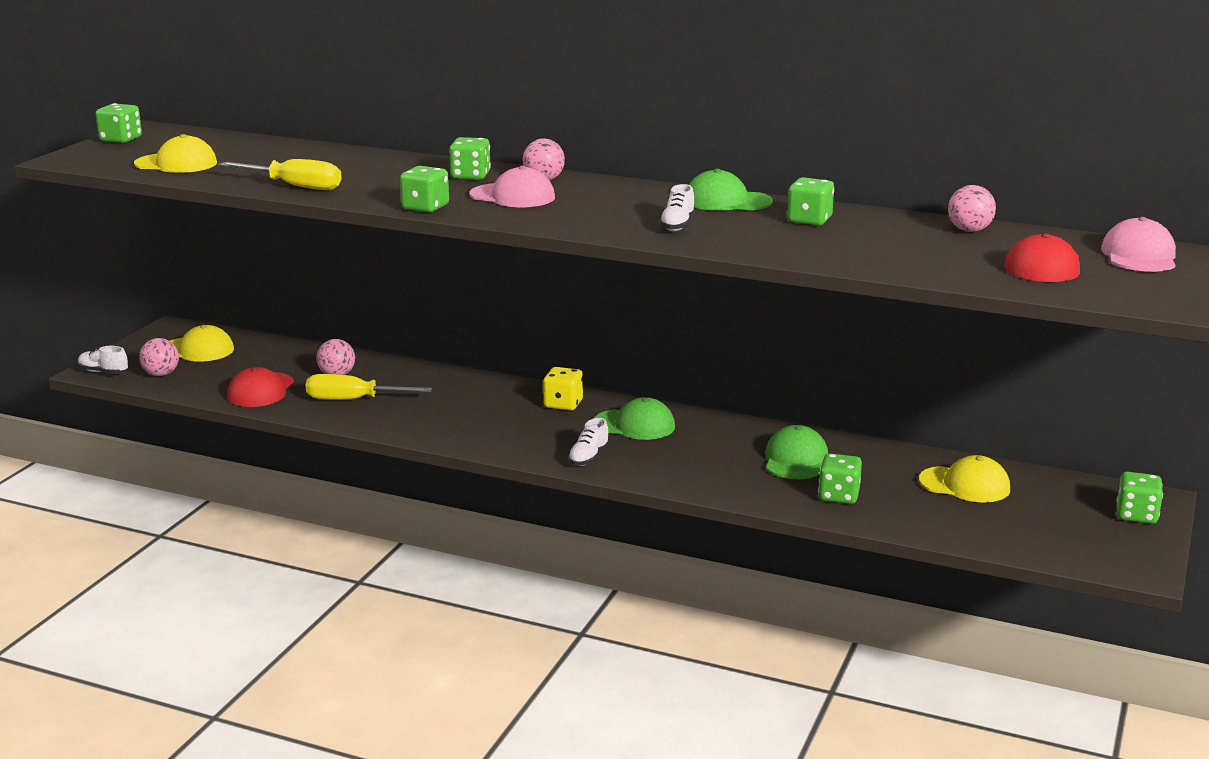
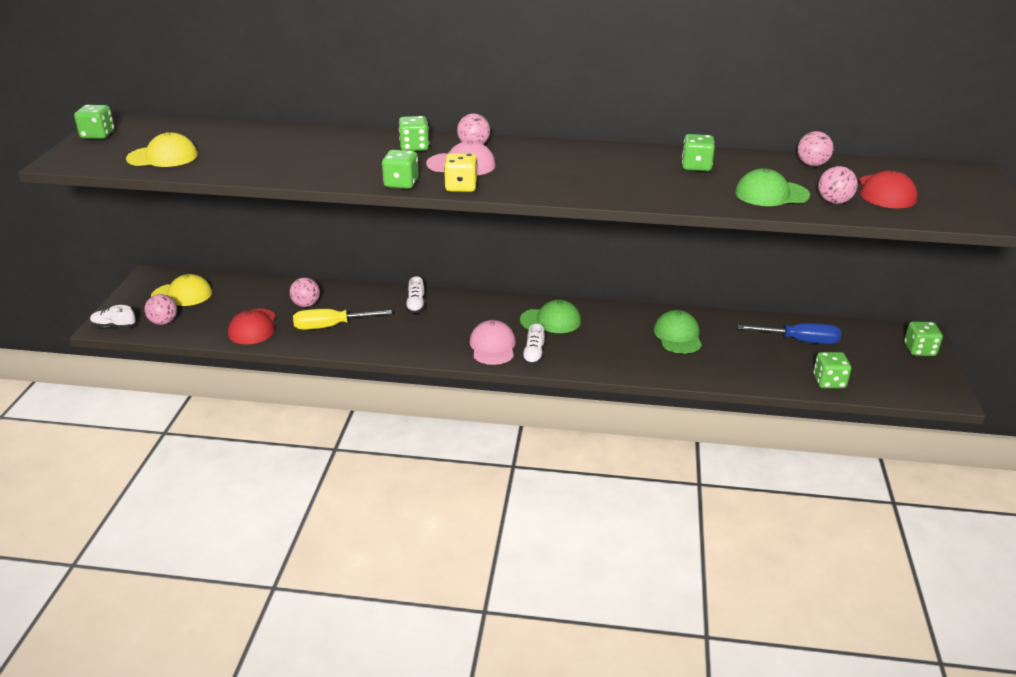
camera: 15 degrees left, 10 degrees up
(294, 186) = (279, 172): yellow screwdriver -> none
(563, 404) = (490, 309): yellow dice -> yellow dice (461, 187)
(677, 225) = (606, 181): white shoe -> white shoe (416, 305)
(727, 201) = (624, 154): green cap -> green cap (771, 194)
(839, 496) = (723, 363): green dice -> green dice (829, 382)
(960, 268) = (834, 202): none -> pink ball
(965, 485) = (799, 341): yellow cap -> blue screwdriver
(1139, 255) = (939, 176): pink cap -> pink cap (492, 346)

